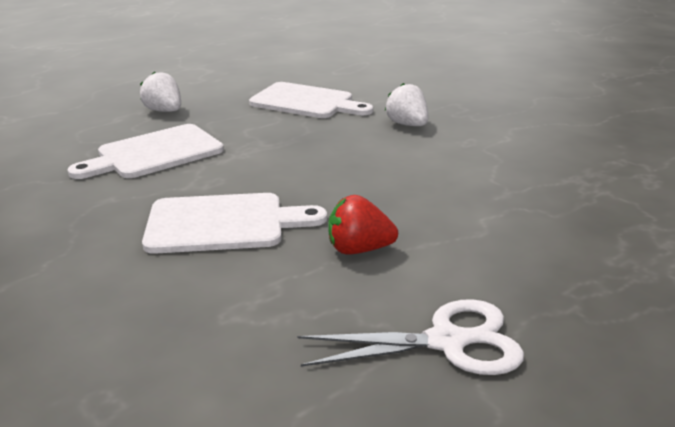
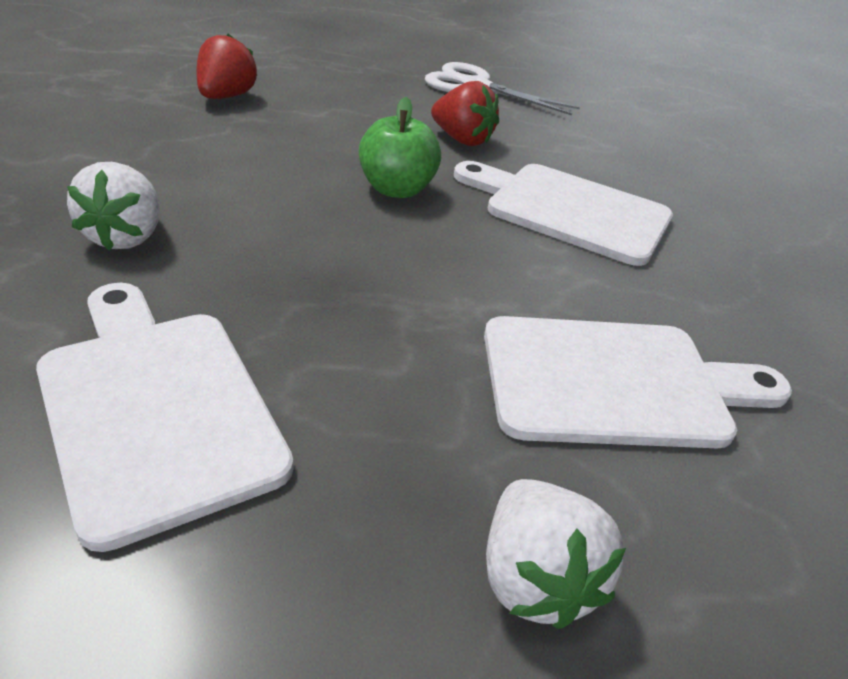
camera: 150 degrees left, 10 degrees up
(342, 189) = (396, 189): none -> green apple
(554, 201) = (226, 97): none -> red strawberry

